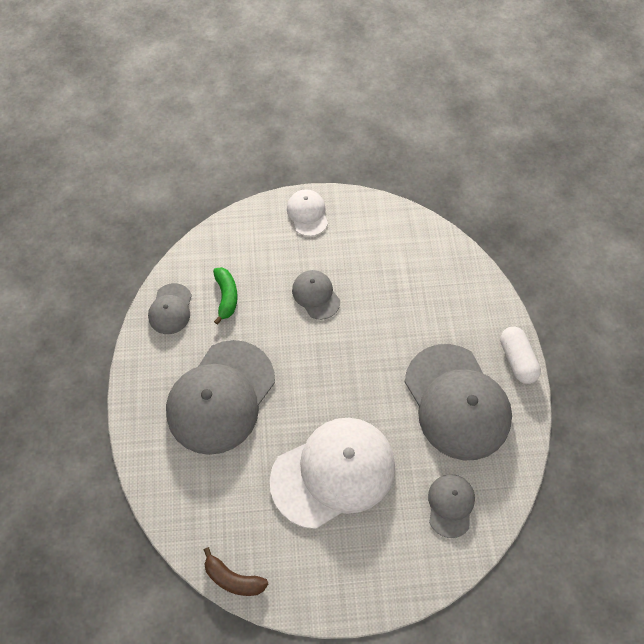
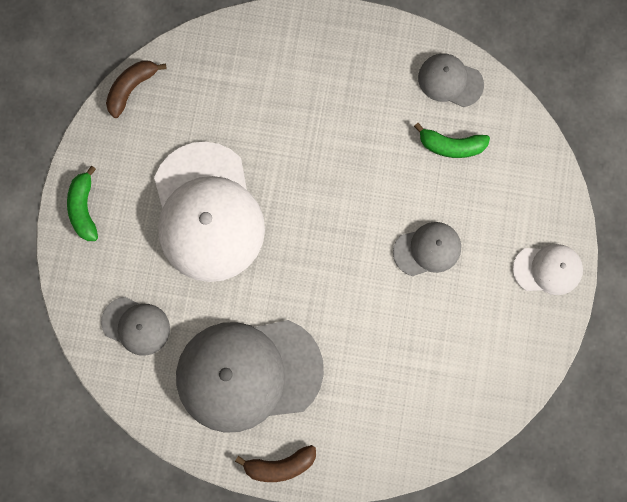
camera: 105 degrees right, 15 degrees up
(221, 397) = (326, 115): grey cap -> none
(361, 587) = (84, 208): none -> green banana
(517, 359) = (280, 465): white capsule -> brown banana

